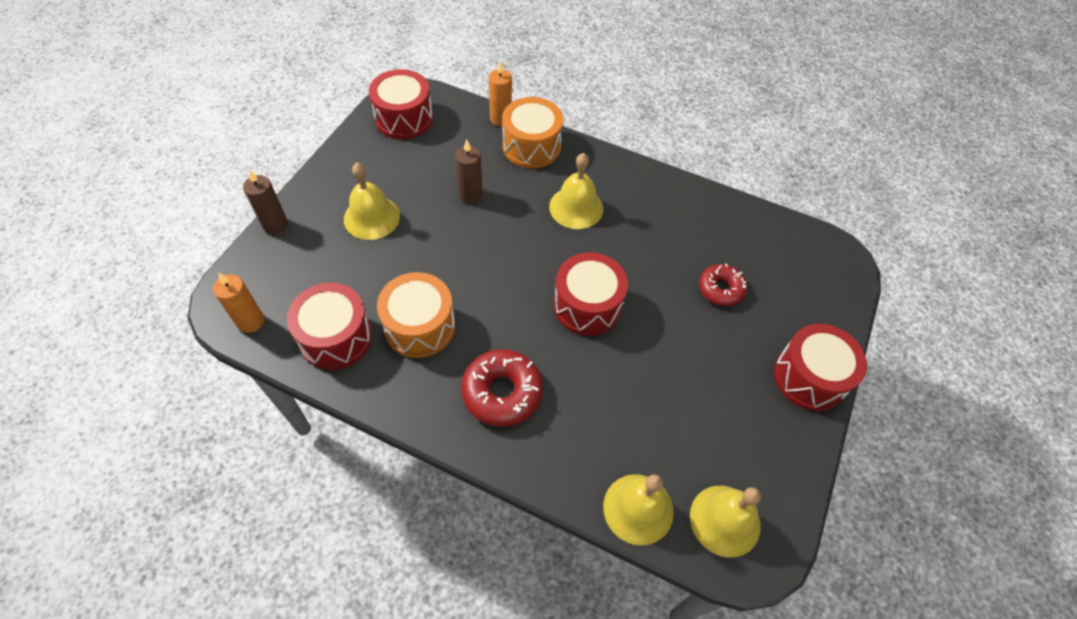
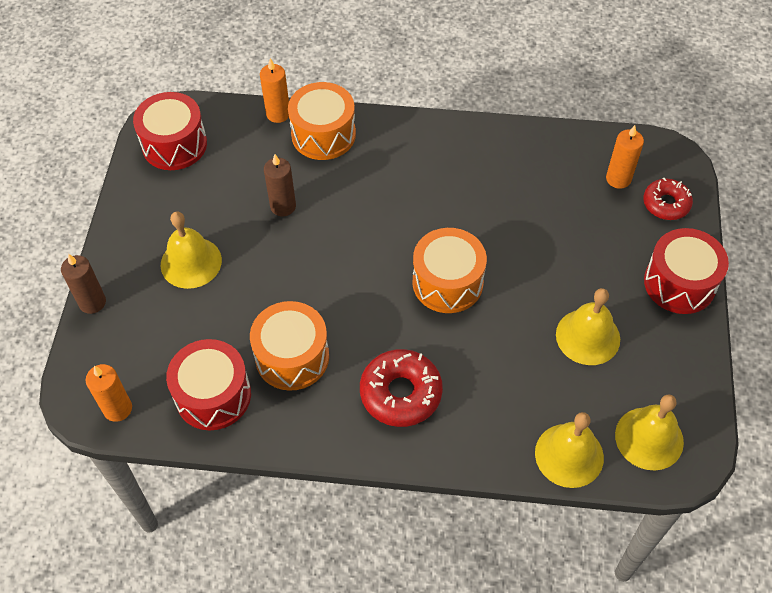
camera: 15 degrees left, 0 degrees up
(576, 207) = (396, 186): yellow bell -> yellow bell (588, 336)
(587, 305) = (447, 282): red drum -> orange drum
(721, 289) = (568, 224): red donut -> red donut (666, 204)
(783, 262) = (618, 179): none -> orange candle

